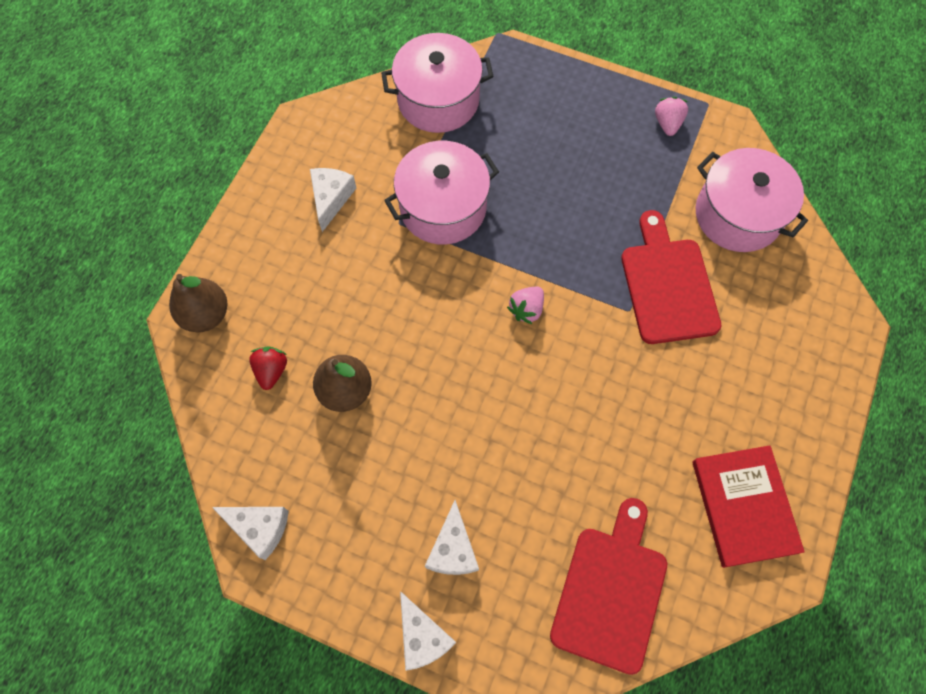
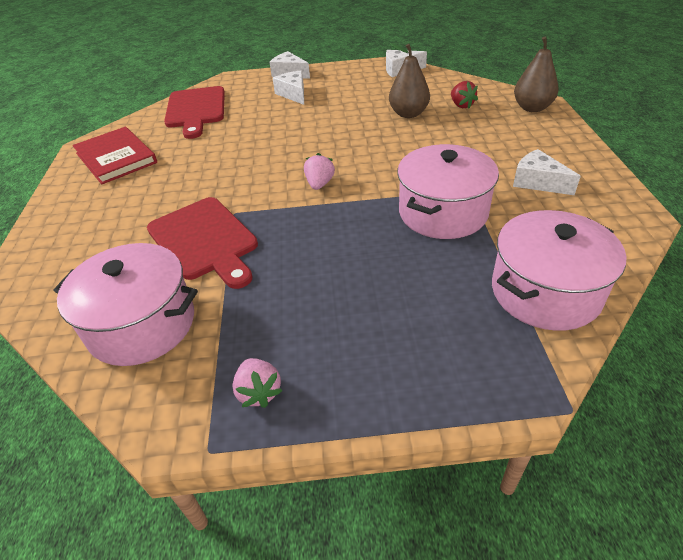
camera: 155 degrees right, 25 degrees down
(331, 198) = (538, 182): white cheese -> white cheese turned 150 degrees clockwise

